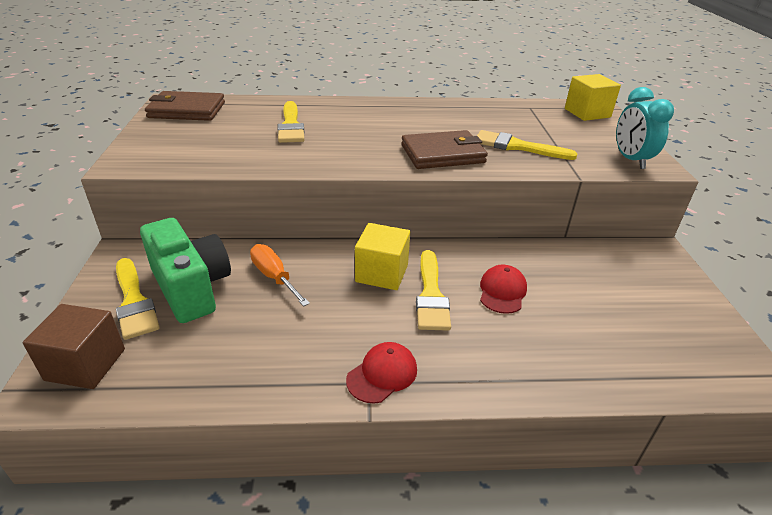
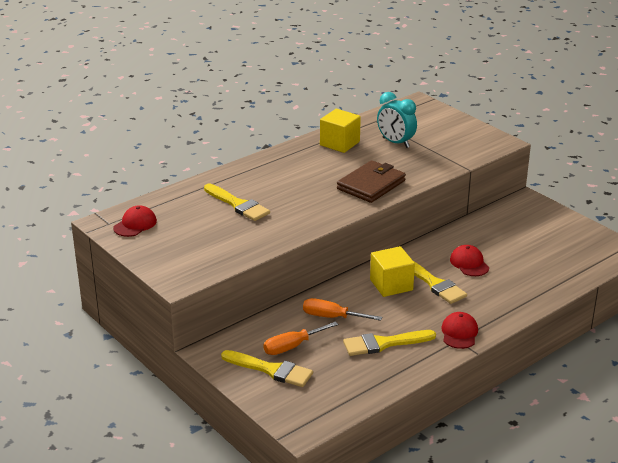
camera: 35 degrees left, 5 degrees down
(85, 364) = (301, 407): brown cube -> none
(187, 110) = (135, 224): brown wallet -> red cap
(191, 288) = (292, 346): green camera -> orange screwdriver
(517, 146) = (408, 160): yellow brush -> yellow brush (384, 343)
(587, 113) = (418, 111): yellow cube -> yellow cube (339, 143)
(630, 160) = (482, 143): turquoise clock -> turquoise clock (395, 143)

